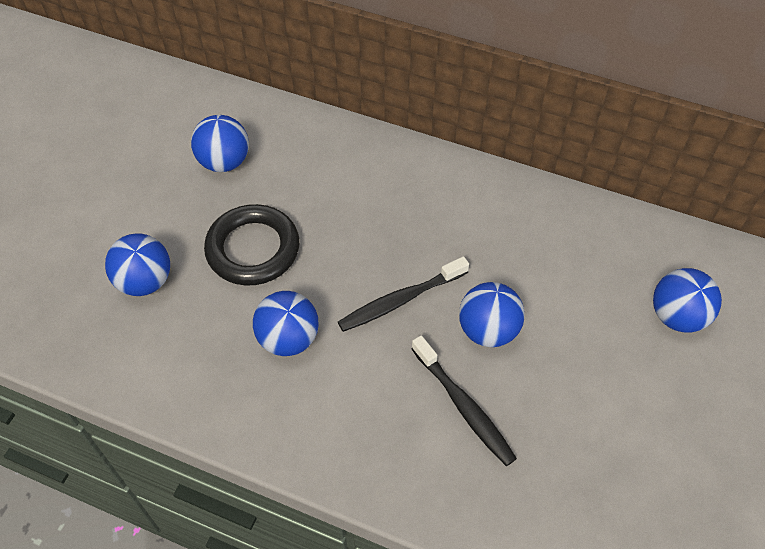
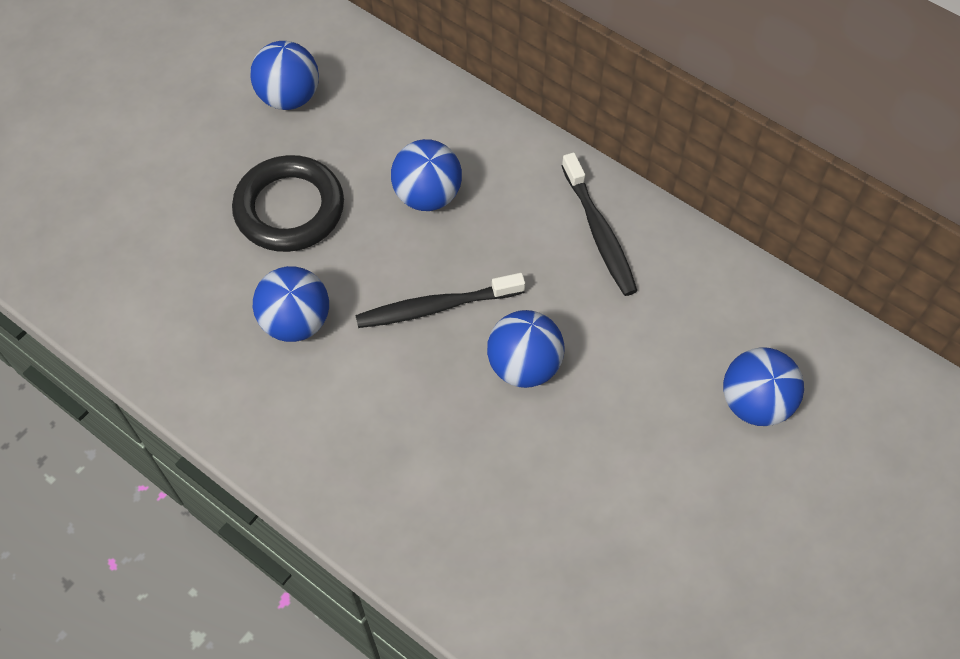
camera: 15 degrees right, 5 degrees up
(145, 281) = (160, 219): blue ball -> blue ball (427, 195)
(463, 406) = (465, 445): black toothbrush -> black toothbrush (599, 232)

